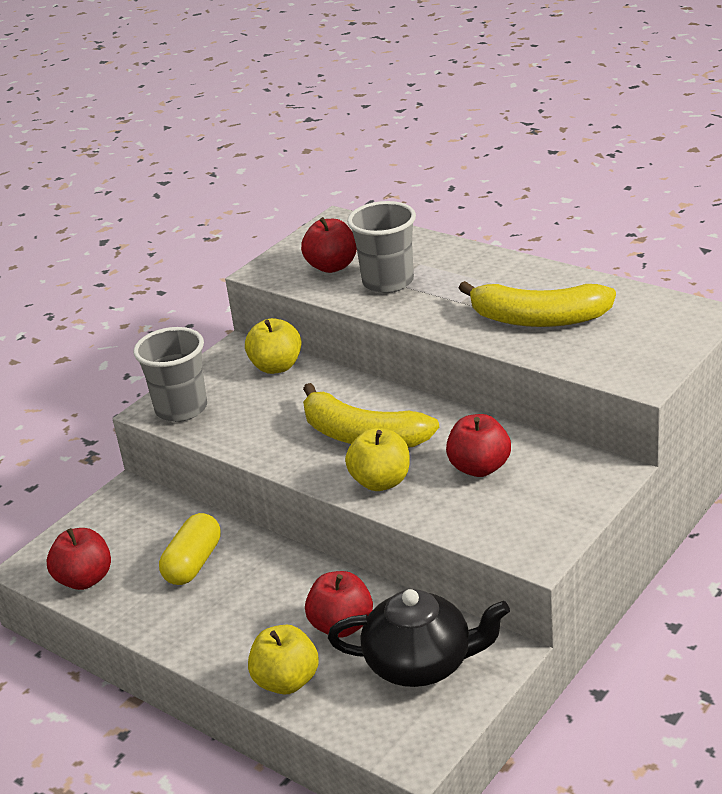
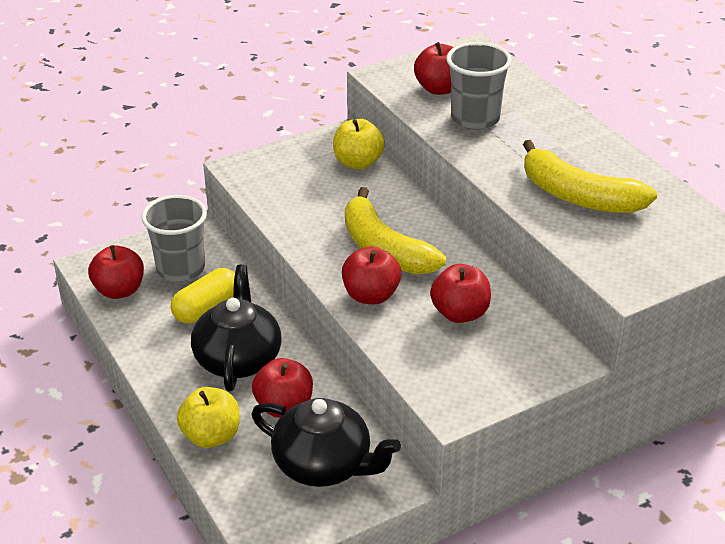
camera: 20 degrees right, 5 degrees up
(181, 409) = (259, 174): grey cup -> grey cup (180, 269)
(261, 598) = (238, 358): none -> black teapot
(381, 482) = (371, 295): yellow apple -> red apple

